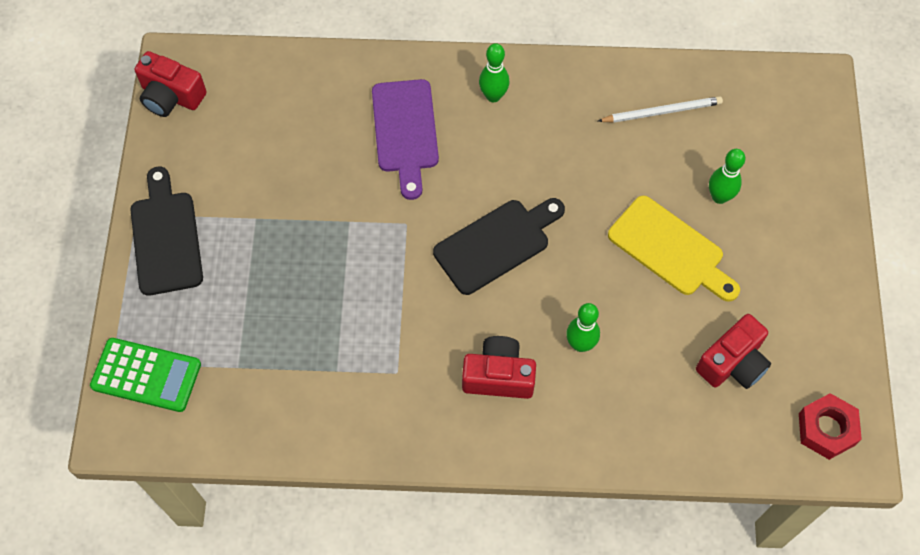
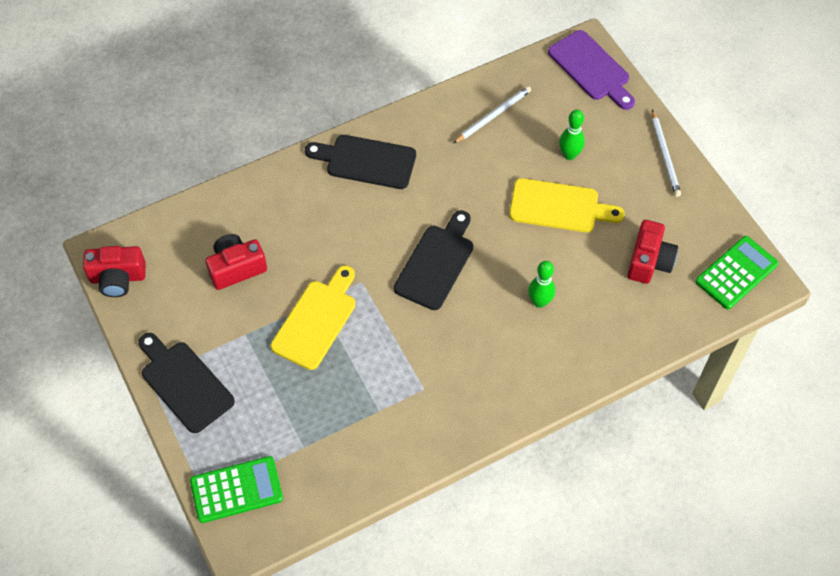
camera: 30 degrees left, 5 degrees down
(334, 241) = (316, 320): none -> yellow cutting board
(405, 131) = (318, 217): purple cutting board -> purple cutting board (591, 69)
(493, 96) = (366, 161): green bowling pin -> black cutting board
(498, 376) = (497, 353): red camera -> red camera (236, 268)
(826, 429) = (736, 273): red nut -> green calculator
(830, 251) = (665, 155): none -> white pencil

